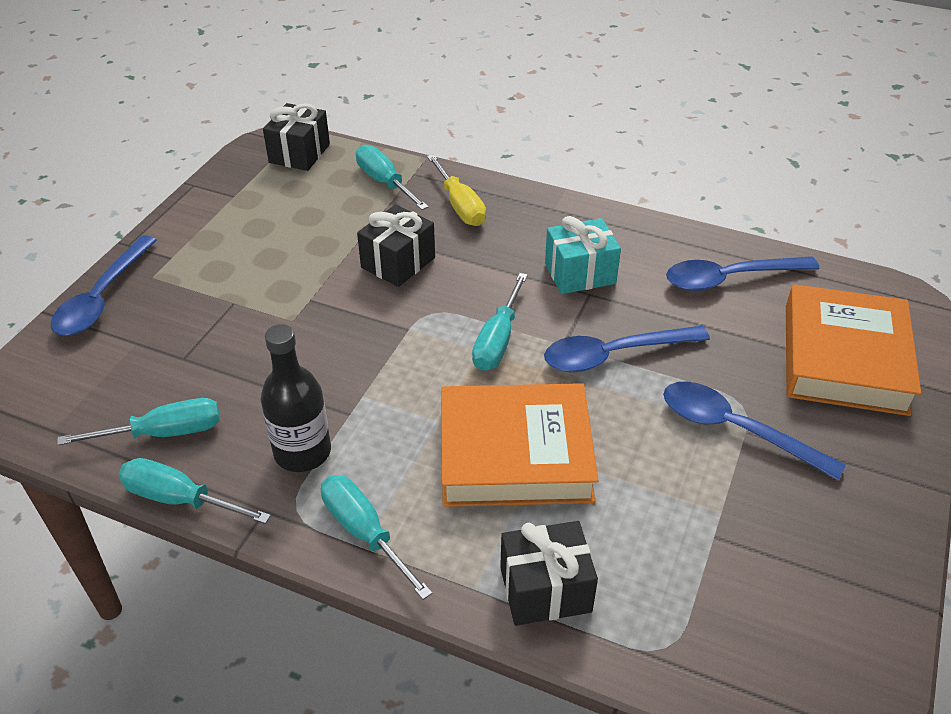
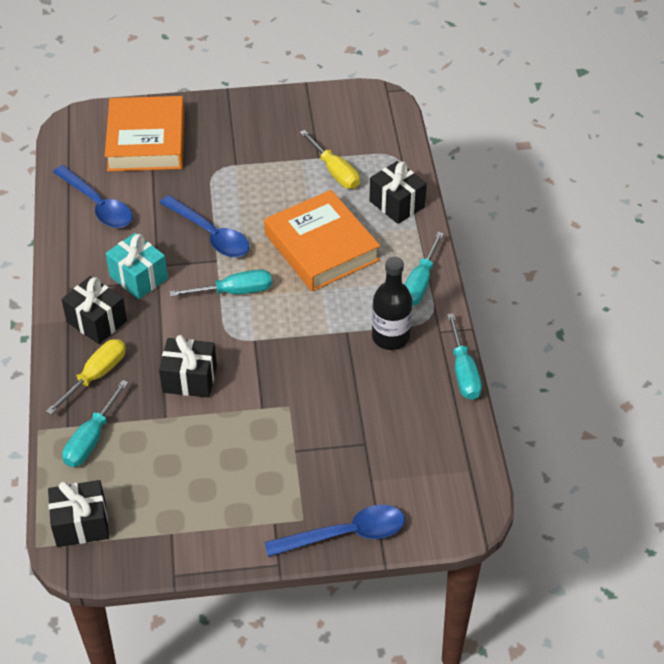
camera: 120 degrees left, 5 degrees up
(163, 433) = (428, 411): turquoise screwdriver -> none
(535, 226) = (96, 321): none -> black gift
(669, 542) = (334, 171): none -> yellow screwdriver
(735, 429) = (238, 169): blue spoon -> none
(844, 358) = (146, 140): orange book -> orange book turned 75 degrees counterclockwise

